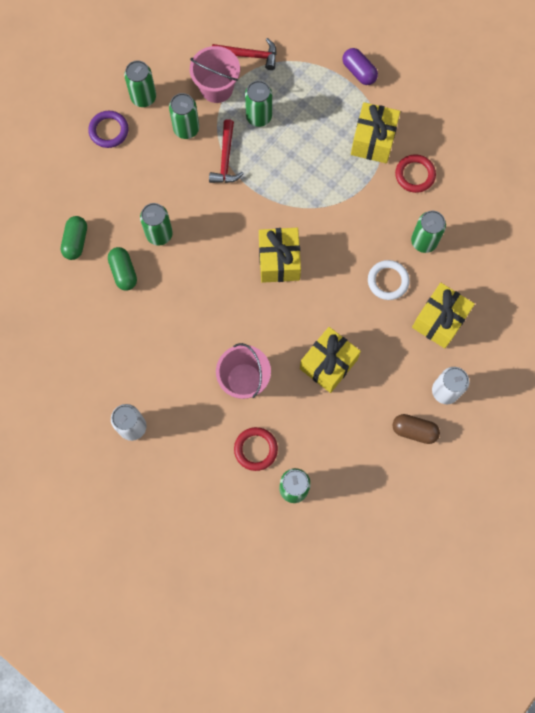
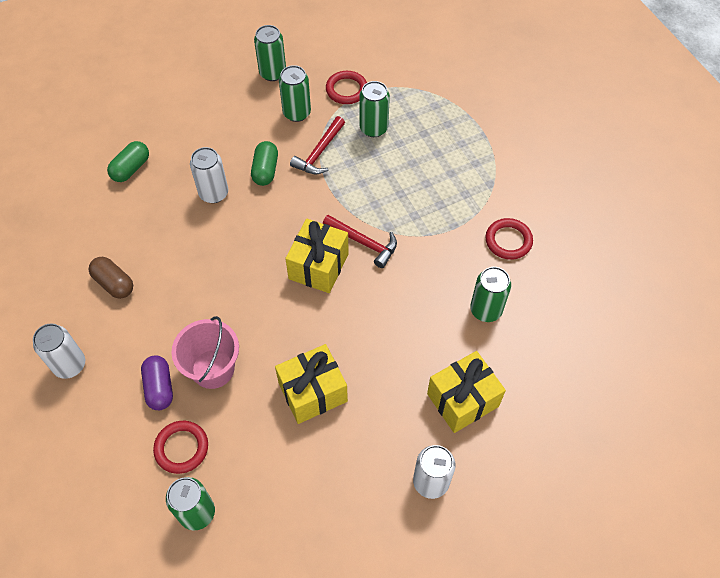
camera: 25 degrees right, 15 degrees down
(109, 131) = (223, 88): purple ring -> none
(123, 272) = (158, 213): green capsule -> green capsule (265, 170)
(159, 234) = (214, 193): green can -> white can
(216, 88) = (346, 90): pink bucket -> red ring
(249, 55) = (394, 74): red hammer -> red hammer (364, 243)
(359, 72) = (496, 126): purple capsule -> purple capsule (159, 387)
(373, 141) = (479, 192): yellow gift -> none
(388, 281) = (425, 334): white ring -> none
(414, 431) = (371, 511): brown capsule -> brown capsule (114, 283)

